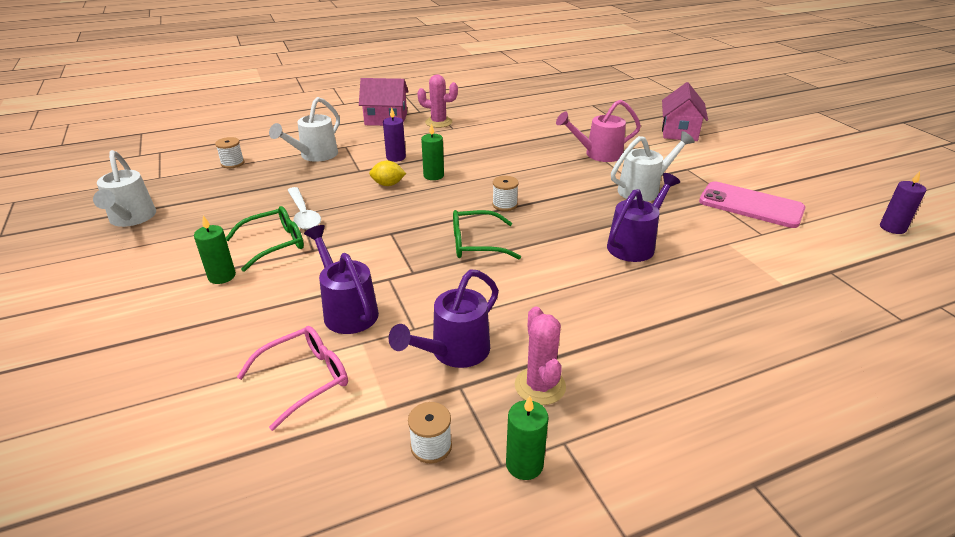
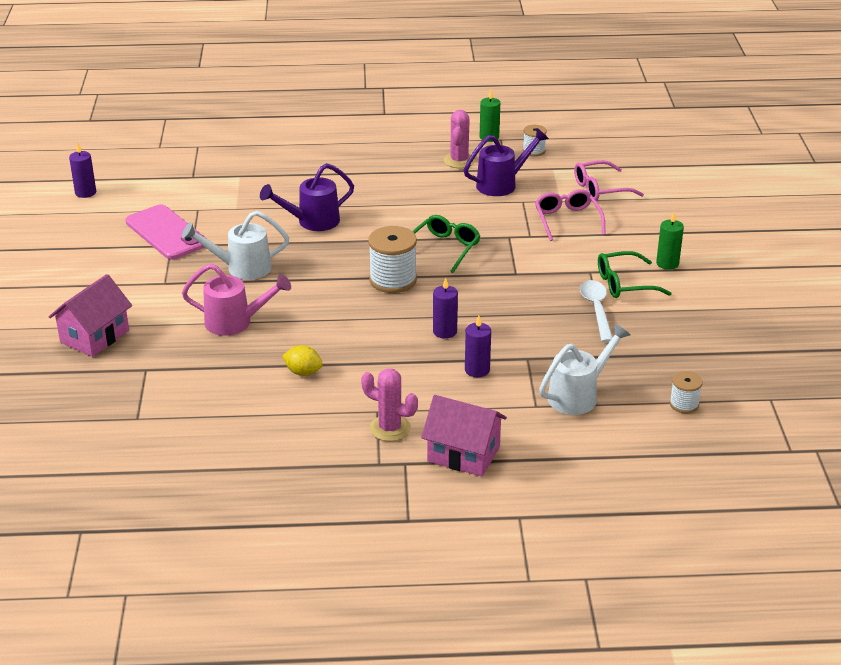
camera: 160 degrees left, 0 degrees up
(131, 219) = (775, 341): white watering can -> none
(347, 310) = (567, 220): purple watering can -> pink glasses
(388, 184) = (500, 330): yellow lemon -> yellow lemon (303, 372)
(433, 175) = (445, 331): green candle -> purple candle
(476, 244) = (444, 248): green glasses -> green glasses turned 75 degrees counterclockwise
(504, 205) = (393, 280): white spool -> white spool, size x1.81

